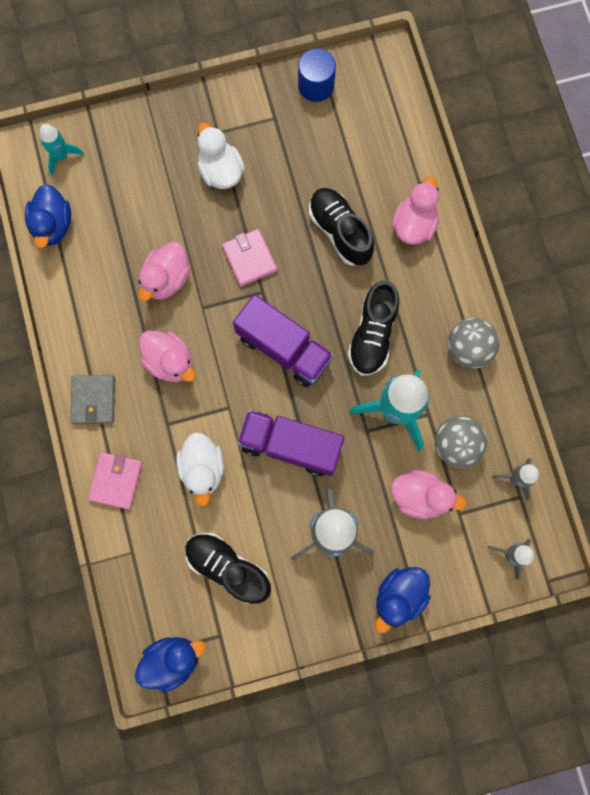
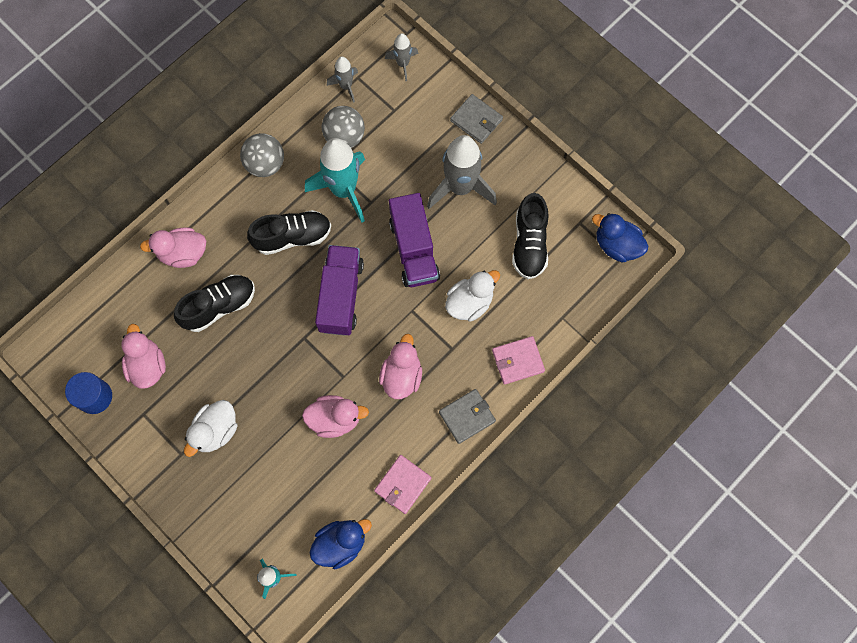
camera: 120 degrees left, 5 degrees down
(249, 258) = (281, 363): pink wallet -> pink wallet (403, 484)
(340, 231) = (219, 306): black shoe -> black shoe turned 150 degrees counterclockwise
(399, 596) = (476, 120): blue duck -> grey wallet
(420, 496) = (397, 142): pink duck -> pink duck (147, 365)

